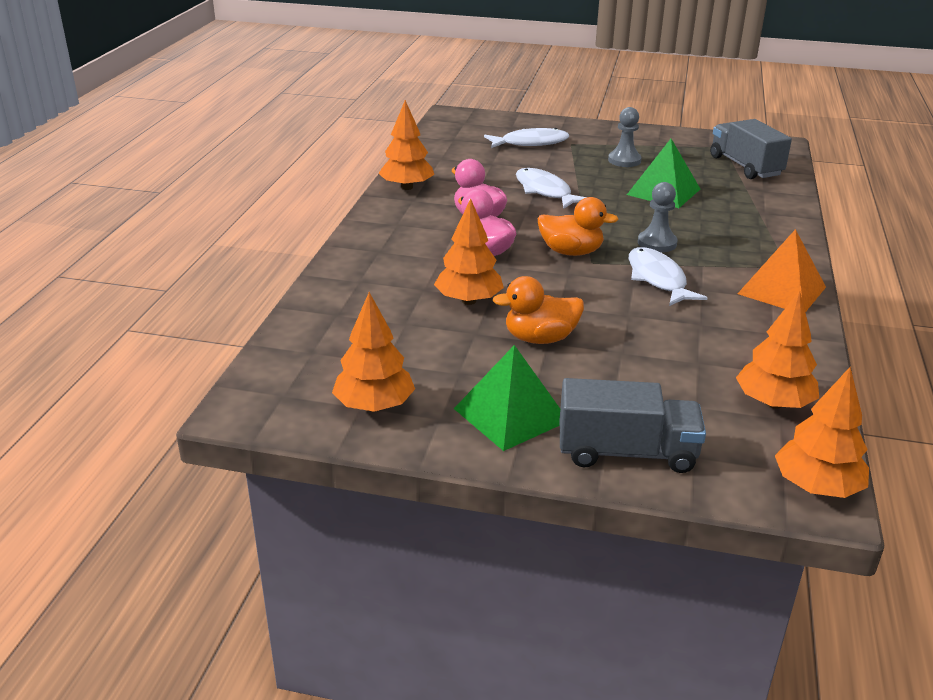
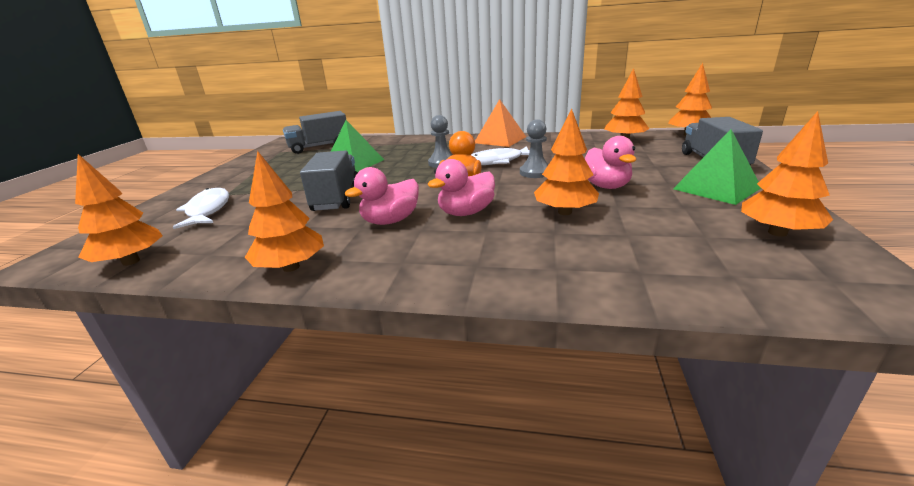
camera: 90 degrees left, 5 degrees down
(439, 137) = (131, 261): none -> orange tree
(540, 338) = (606, 186): orange duck -> pink duck
(545, 191) = (336, 198): white fish -> grey truck
(624, 160) = (284, 175): grey pawn -> grey pawn (535, 172)

